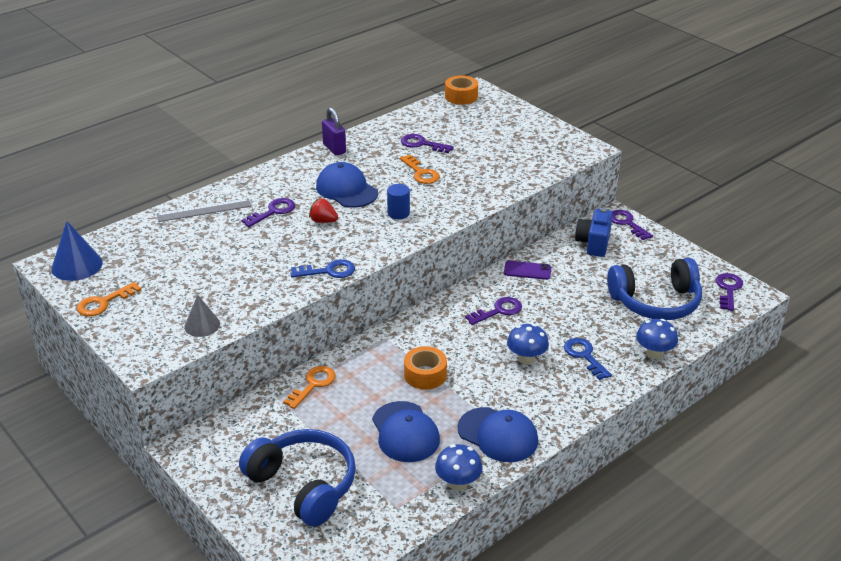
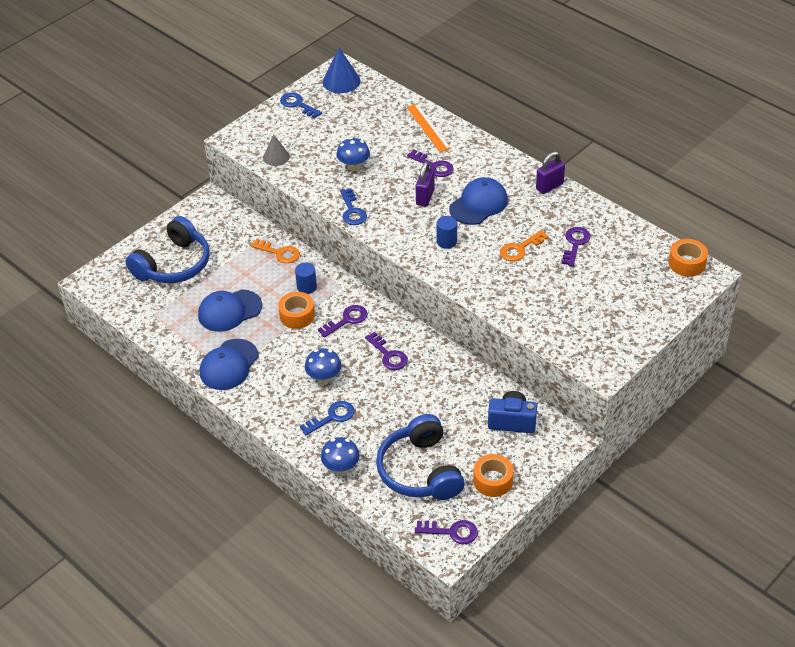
camera: 85 degrees right, 10 degrees up
(103, 303) = (298, 104): orange key -> blue key
(204, 210) = (428, 127): grey ruler -> orange ruler
(323, 221) = (425, 197): red strawberry -> purple padlock
(379, 365) = (307, 287): none -> blue cylinder
(458, 483) = (176, 346): blue mushroom -> blue mushroom (354, 166)
(527, 270) = (454, 372): purple phone -> none
(627, 223) = (556, 449): purple key -> purple key (347, 320)
(665, 261) = (493, 480): none -> orange tape

